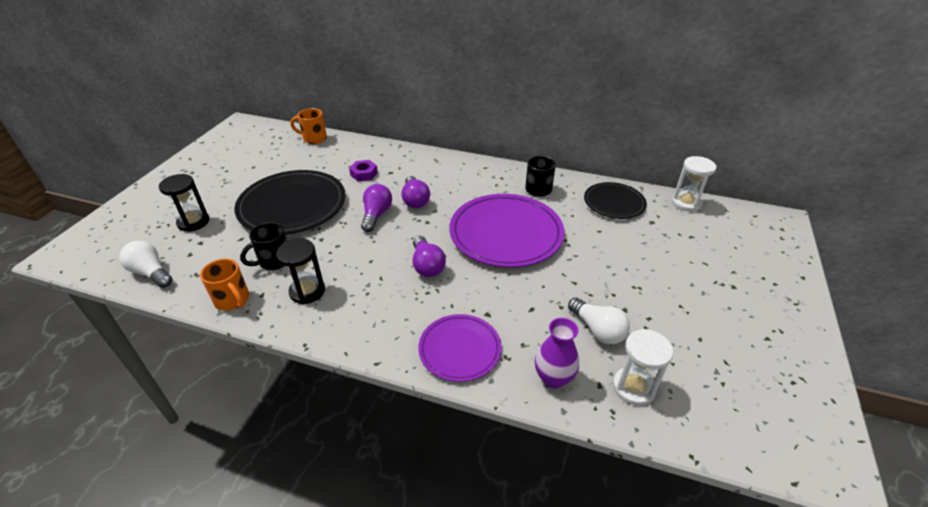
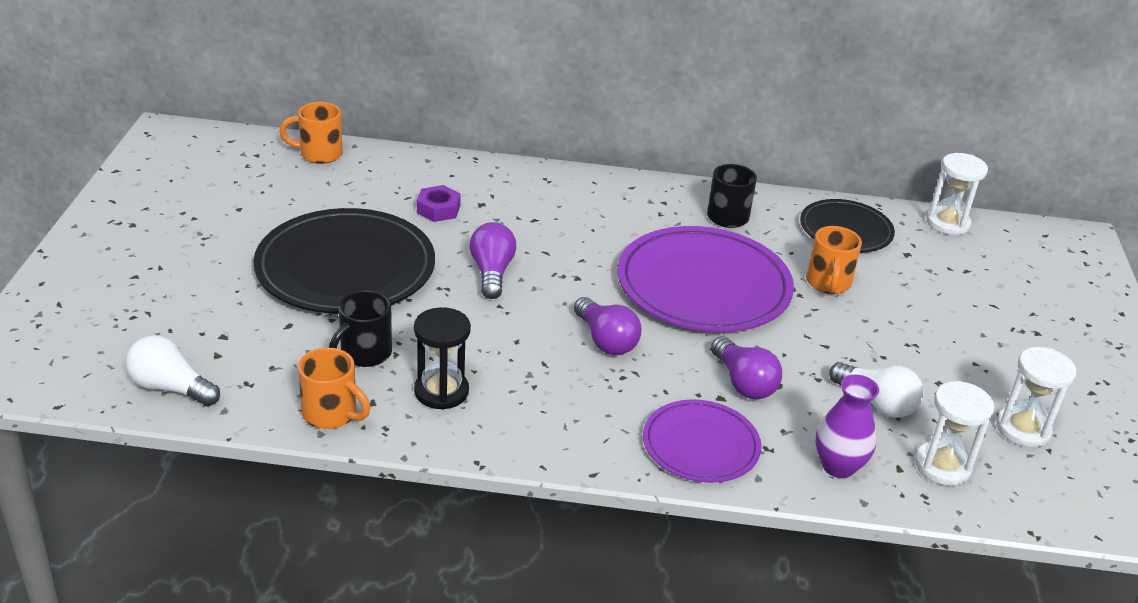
camera: 15 degrees left, 5 degrees down
(193, 222) = (191, 305): black hourglass -> none
(415, 200) = (543, 246): purple light bulb -> purple light bulb (743, 383)
(590, 238) = (828, 284): none -> orange mug
(705, 363) = (1023, 429): none -> white hourglass

